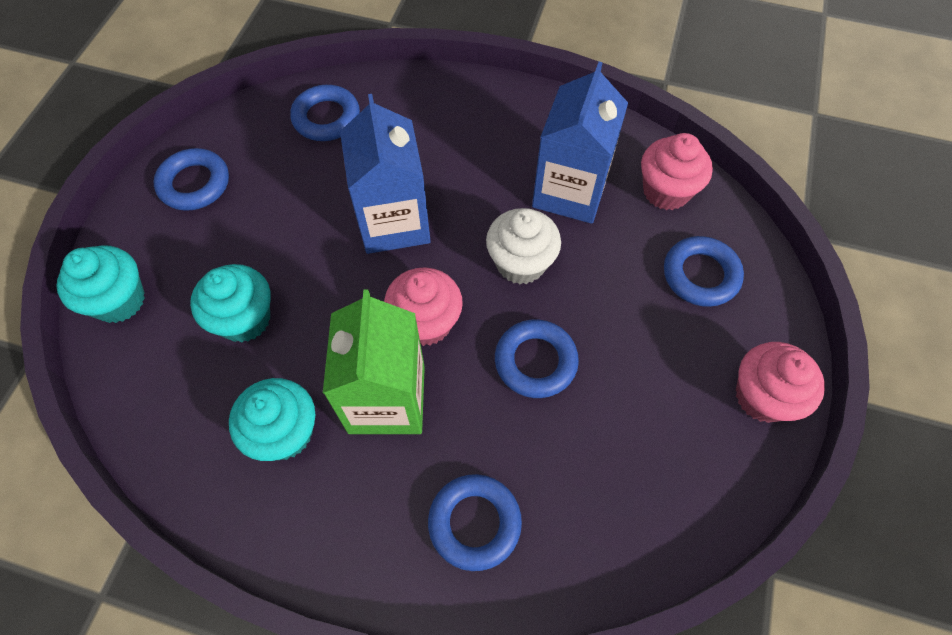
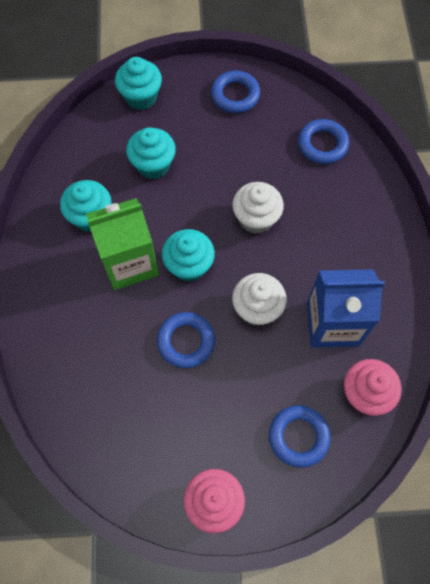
camera: 70 degrees right, 5 degrees up
(394, 222) = (256, 219): blue carton -> white cupcake
(426, 322) = (189, 265): pink cupcake -> turquoise cupcake
(474, 523) = (69, 339): blue ring -> none

